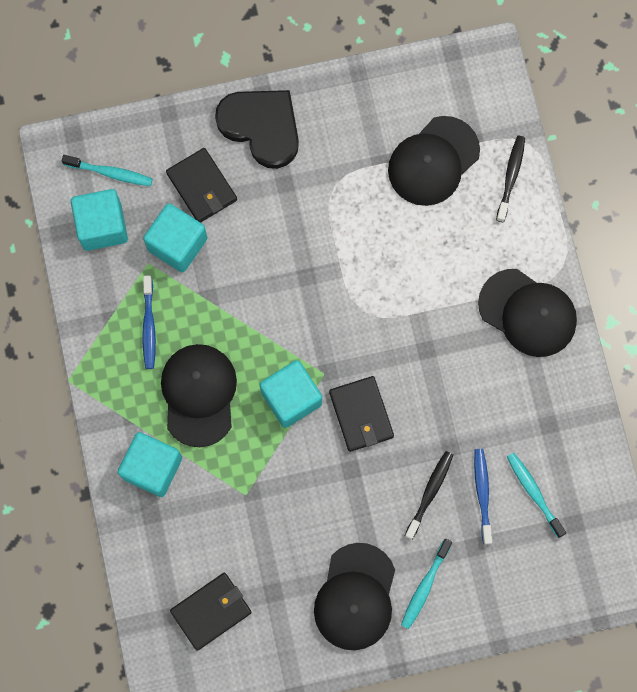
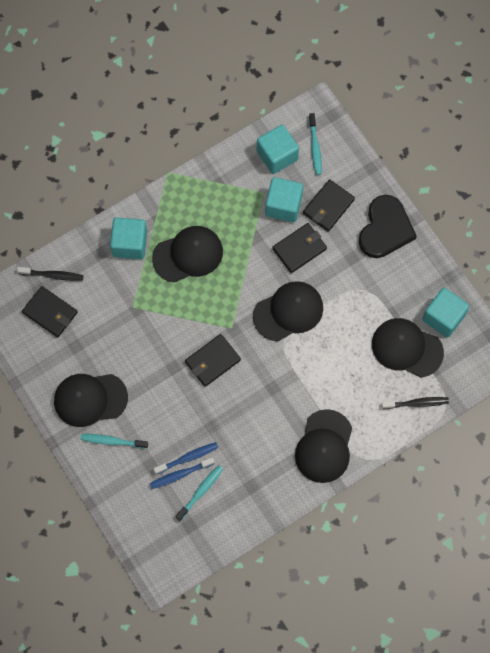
camera: 70 degrees right, 5 degrees down
(149, 326) = (221, 208): blue toothbrush -> blue toothbrush (180, 474)
(247, 245) = (299, 249): none -> black wallet
(291, 398) = (207, 313): turquoise cube -> turquoise cube (443, 317)
(329, 291) = (288, 311): none -> black cap
(430, 493) = (176, 423): black toothbrush -> black toothbrush (53, 275)

